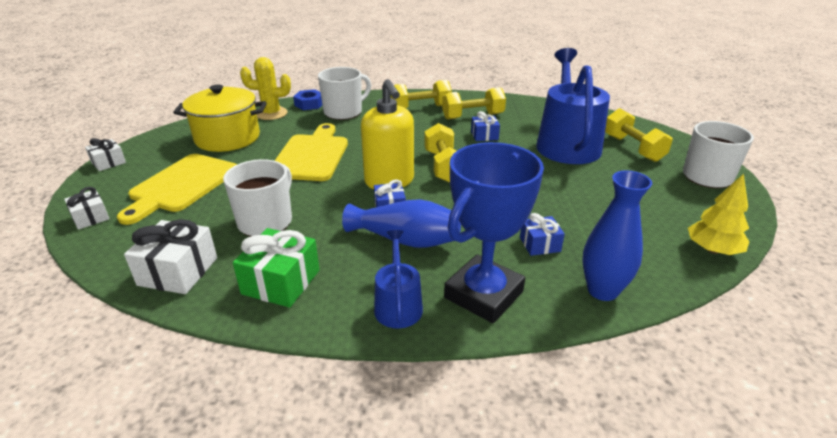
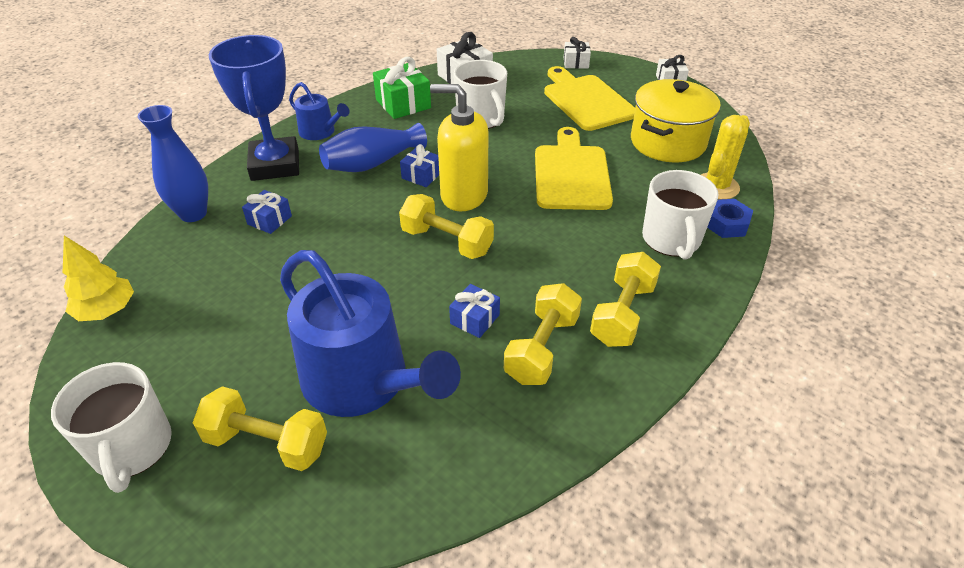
camera: 130 degrees right, 10 degrees up
(311, 155) = (571, 174): yellow cutting board -> yellow cutting board turned 135 degrees counterclockwise

